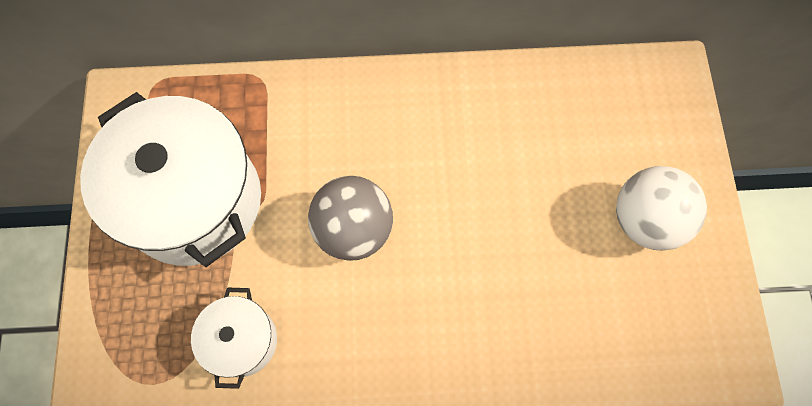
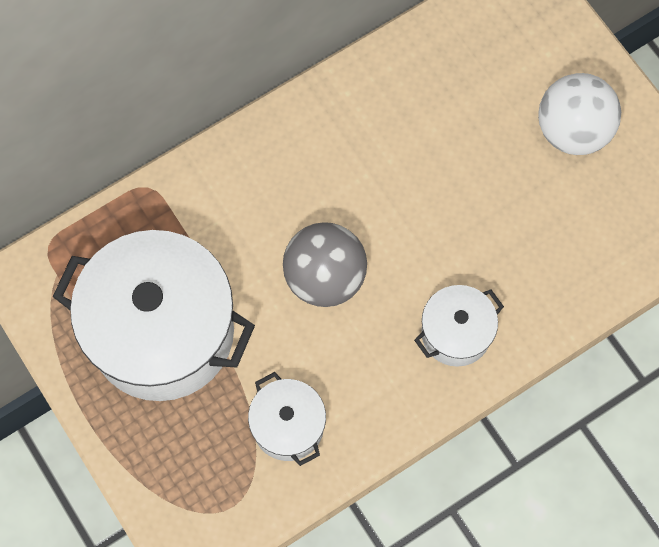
camera: 30 degrees left, 0 degrees up
(436, 342) = (456, 333): none -> white pot

